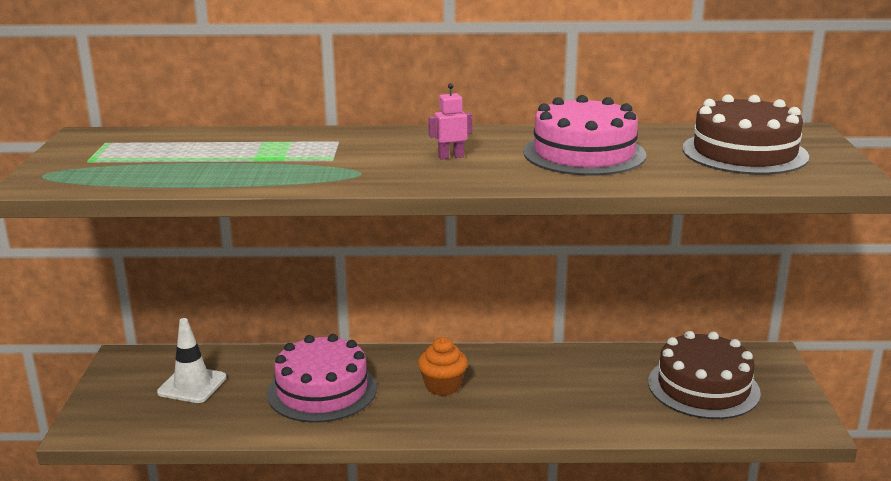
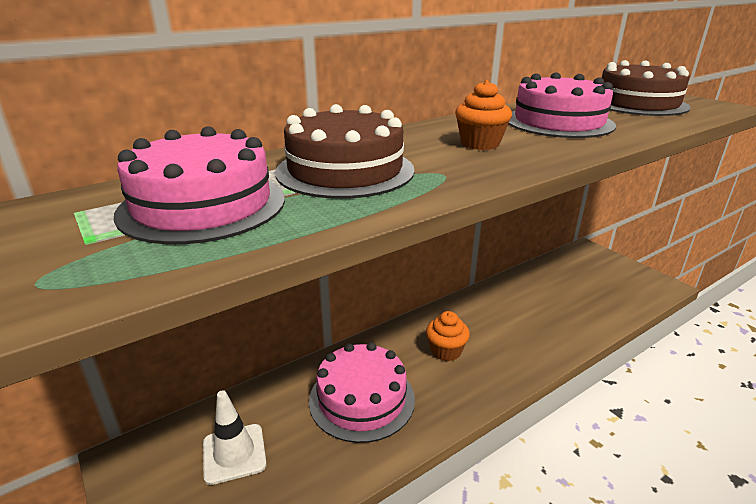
camera: 35 degrees left, 5 degrees up
(173, 155) = (203, 205): none -> pink cake
(451, 157) = (480, 144): pink robot -> orange cupcake
(703, 387) = (587, 283): brown cake -> brown cake (345, 170)

